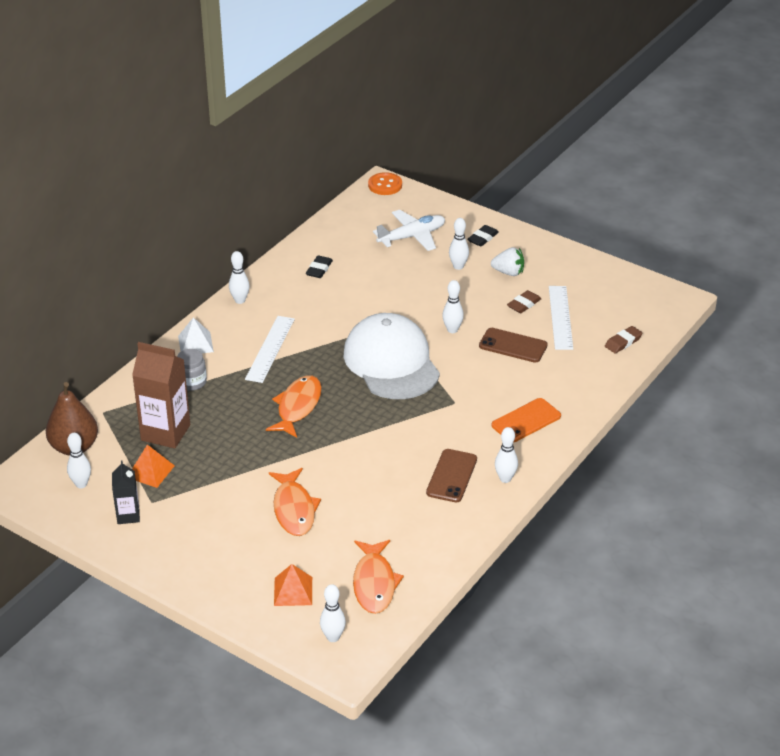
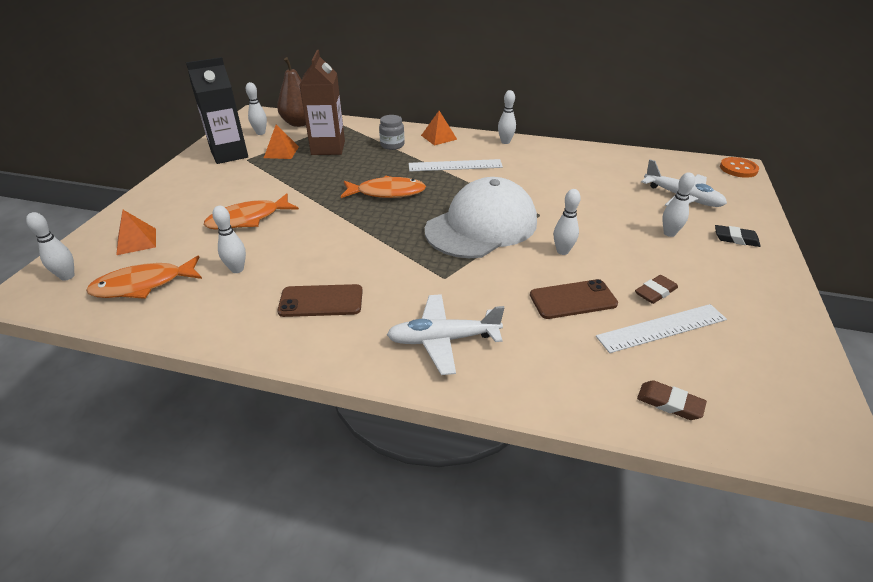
camera: 70 degrees right, 0 degrees up
(128, 515) = (229, 154): black carton -> black carton, size x1.80
(195, 343) = (439, 137): white pyramid -> orange pyramid
(319, 269) = (580, 164): black eraser -> none
(505, 479) = (329, 344): white bowling pin -> white bowling pin (237, 269)
(508, 272) = (699, 268): white strawberry -> none
(513, 346) = (573, 299): brown phone -> brown phone turned 75 degrees clockwise
(524, 304) = (655, 292): brown eraser -> brown eraser turned 60 degrees counterclockwise
(526, 421) = (443, 339): orange phone -> white plane

